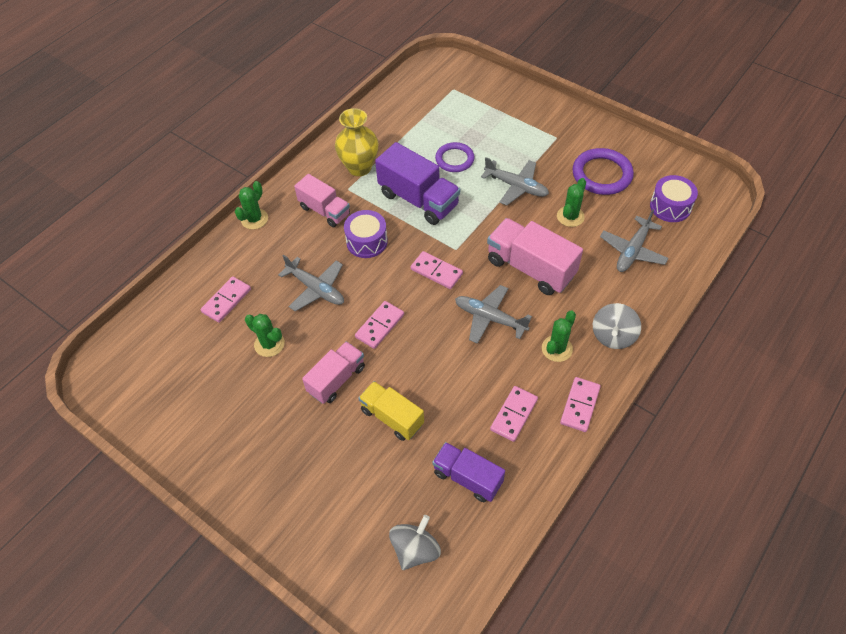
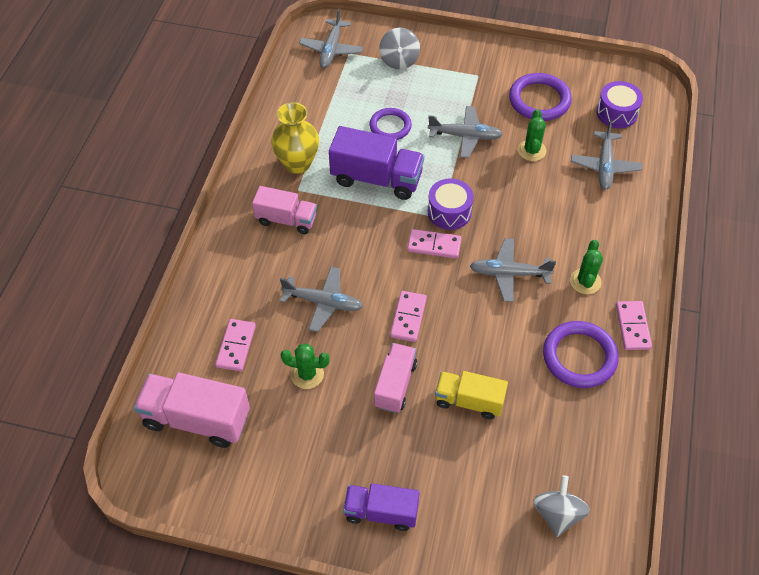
camera: 25 degrees left, 0 degrees up
(254, 219) = (216, 252): green cactus -> none
(367, 241) = (348, 238): purple drum -> purple drum (449, 212)
(440, 82) = (331, 49): none -> grey plane
(467, 478) = (569, 430): purple truck -> purple truck (381, 512)
(514, 415) = (579, 357): pink domino -> purple ring
(530, 268) = (521, 212): pink truck -> pink truck (197, 419)
(613, 336) = (628, 252): grey spinning top -> grey spinning top (399, 60)

